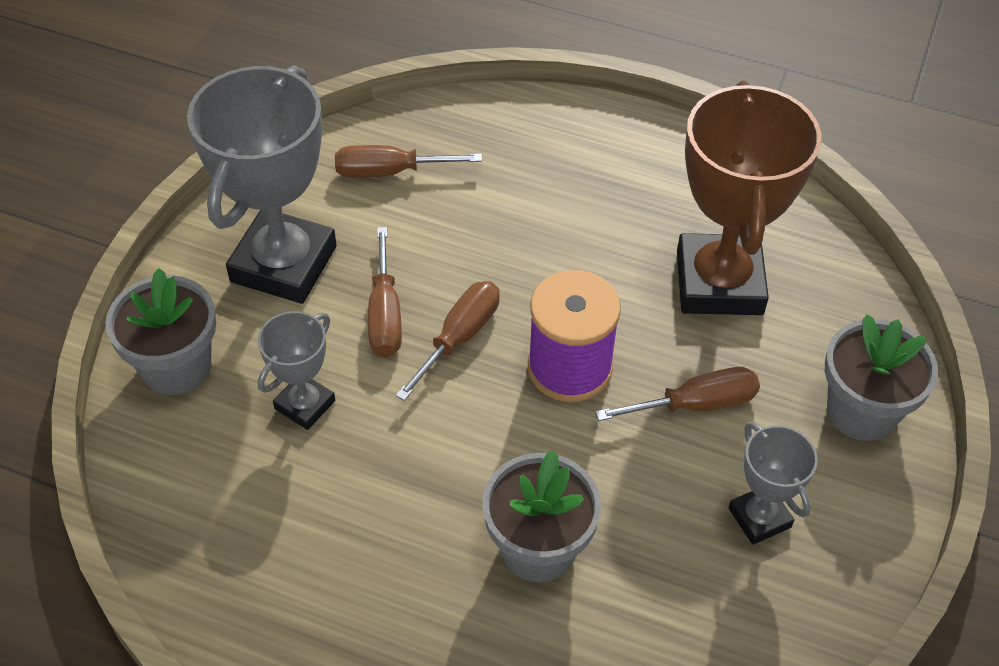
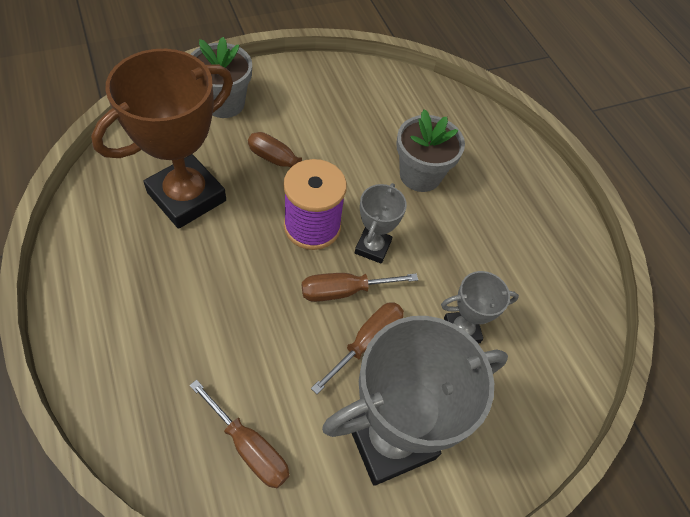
camera: 140 degrees left, 5 degrees up
(176, 367) = (516, 423): grey flower pot -> none
(759, 517) = (321, 111): grey trophy -> grey trophy (372, 247)

